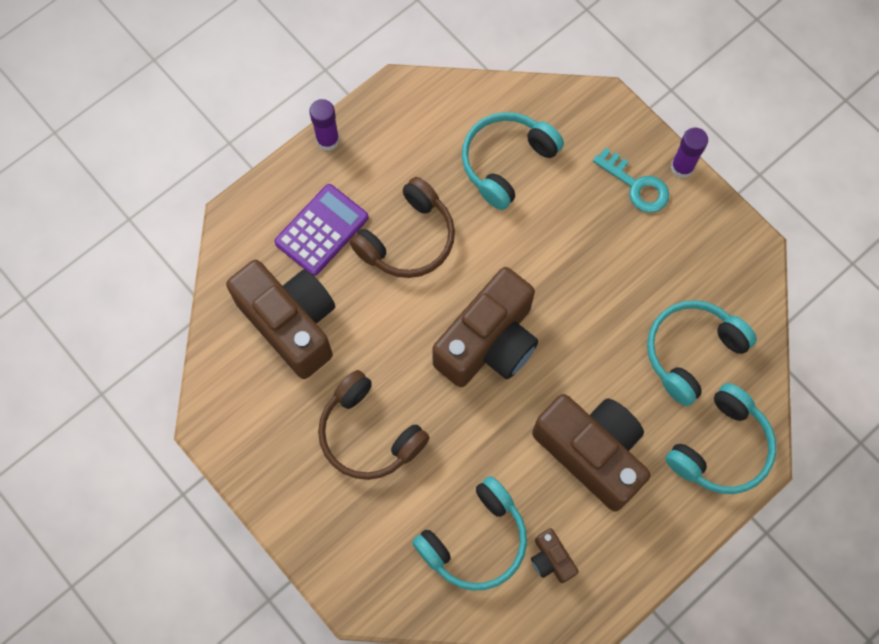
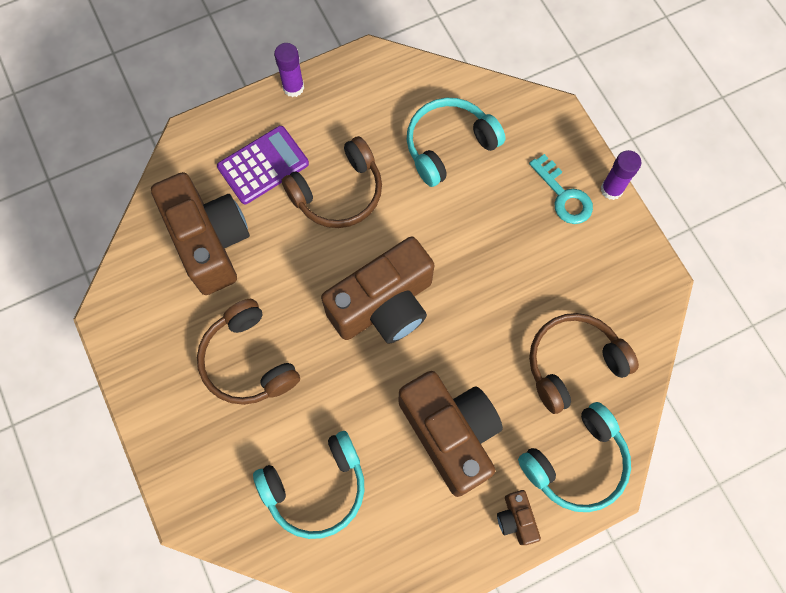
camera: 15 degrees right, 0 degrees up
(551, 559) = (382, 526): brown camera -> brown camera (516, 519)
(692, 352) = (573, 364): turquoise headphones -> brown headphones

